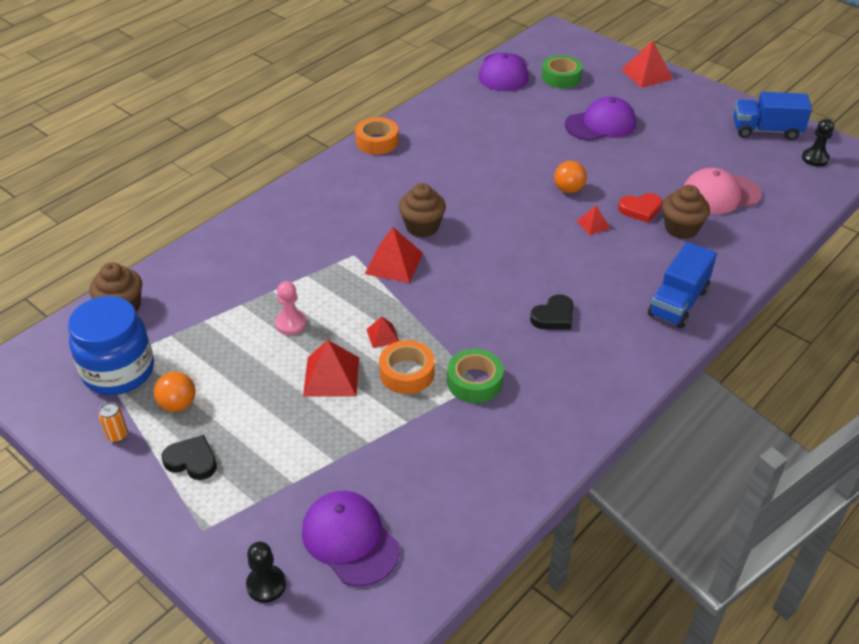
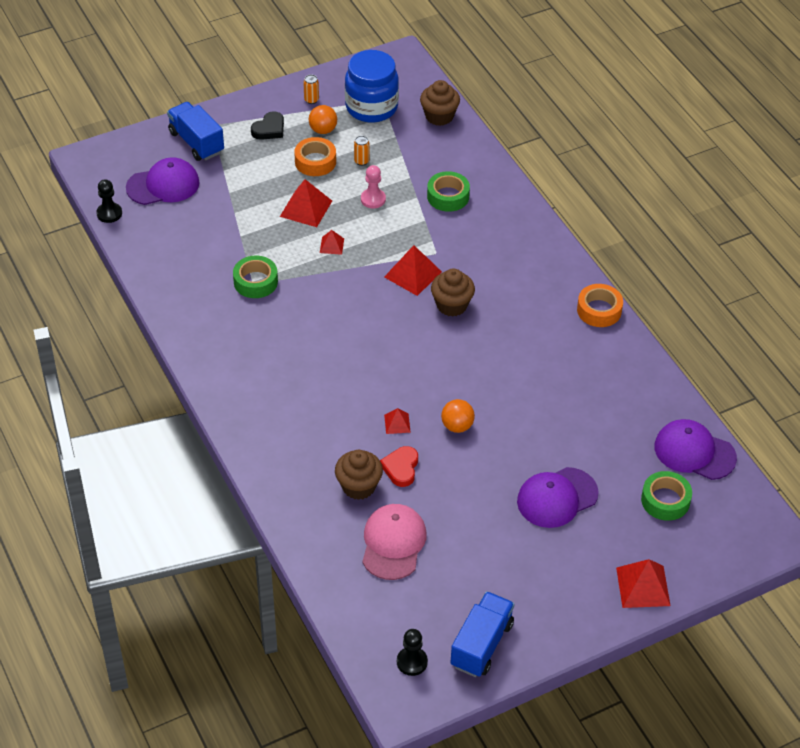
camera: 110 degrees right, 5 degrees up
(227, 351) = (361, 161): none -> orange can
(262, 267) = (448, 196): none -> green tape
(266, 585) = (156, 144): black pawn -> black pawn (109, 213)
(407, 373) = (286, 248): orange tape -> orange tape (315, 162)
(554, 316) = (296, 351): black heart -> none
(601, 124) = (557, 498): purple cap -> purple cap turned 60 degrees clockwise
(678, 302) = (267, 438): blue truck -> blue truck (196, 142)

